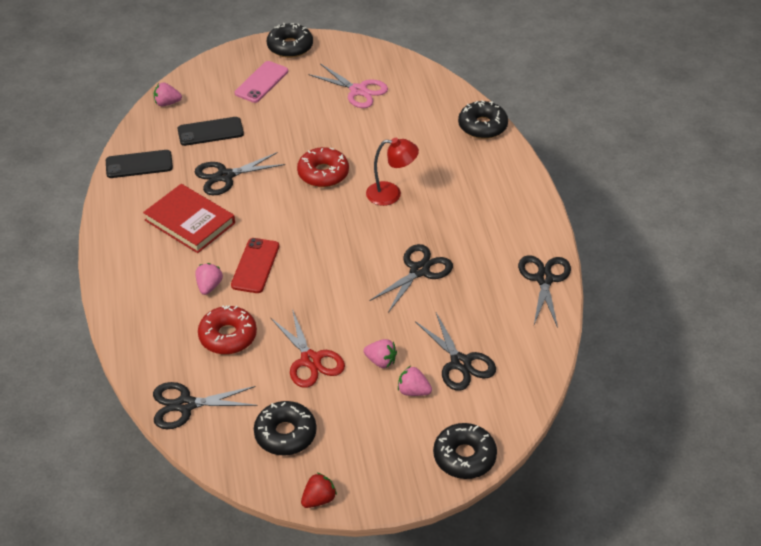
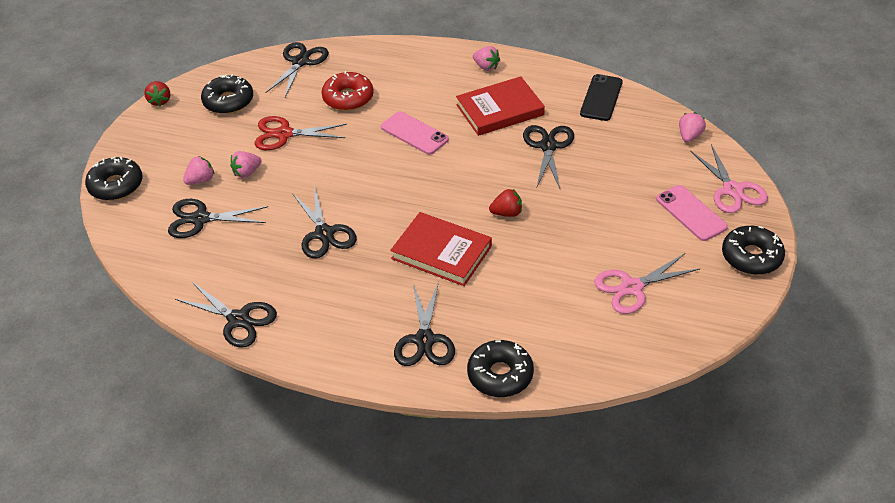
camera: 120 degrees right, 0 degrees up
(209, 286) = (411, 102): pink strawberry -> pink strawberry (486, 67)
(210, 132) = (624, 154): black phone -> none
(222, 69) = (732, 190): none -> pink scissors
(255, 266) = (414, 133): red phone -> pink phone
(323, 173) = (507, 213): red donut -> red strawberry
(391, 194) = (441, 252): red lamp -> red book
(482, 171) = (424, 340): none -> black scissors

